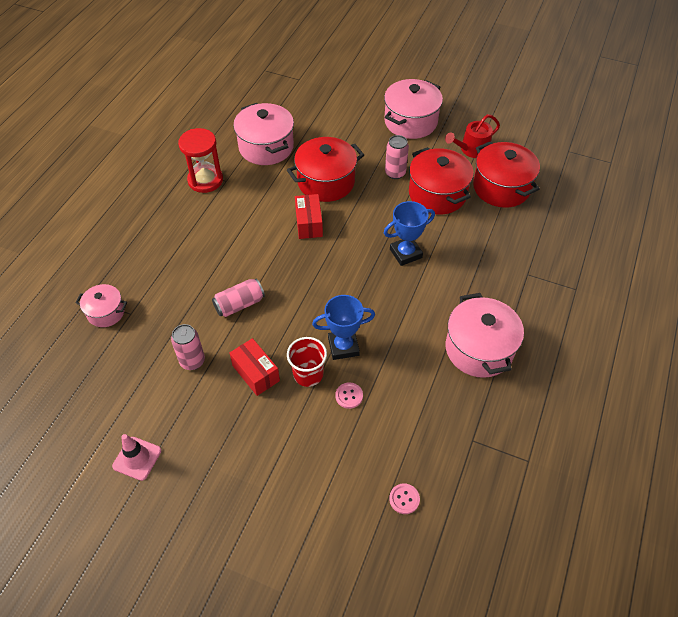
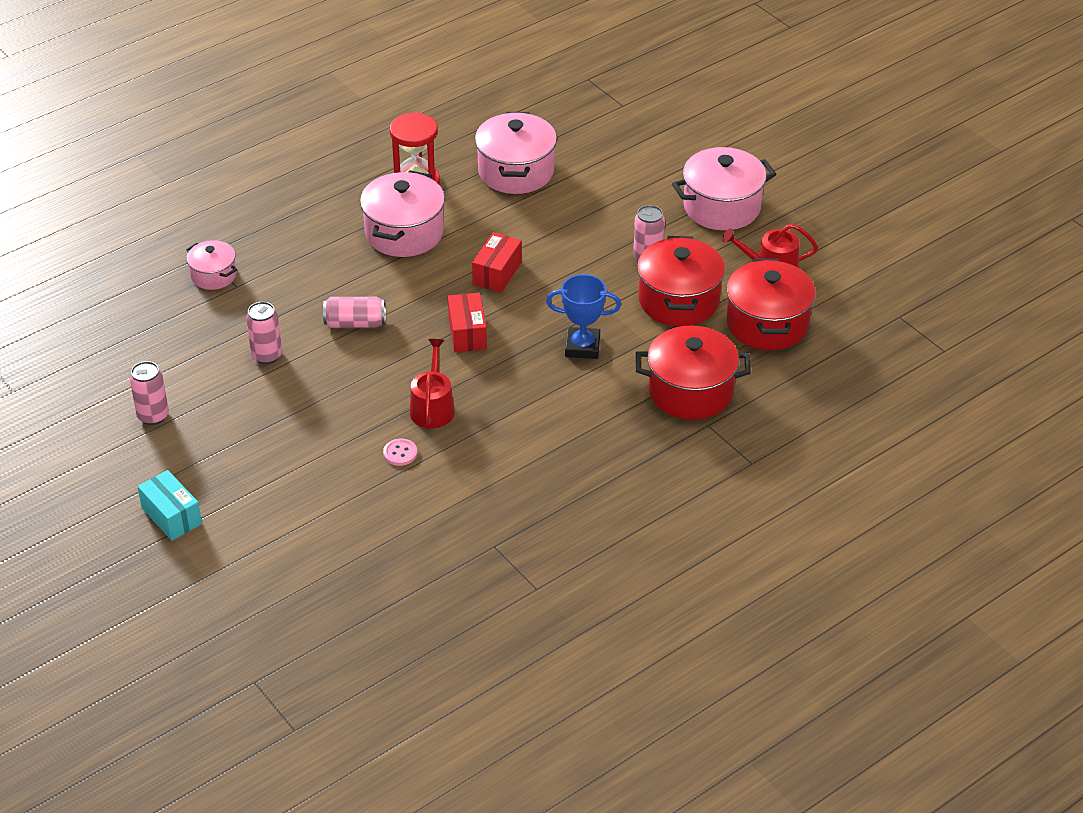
camera: 30 degrees right, 10 degrees down
(137, 458) = (153, 416): pink traffic cone -> pink can
(214, 547) = (171, 516): none -> turquoise box
(256, 373) = (321, 393): red box -> red box (467, 333)
(308, 374) = (374, 416): red cup -> none
(326, 182) = (555, 236): red pot -> red pot (690, 391)
(343, 346) = (432, 407): blue trophy -> red watering can
(404, 499) = (380, 561): pink button -> none
(479, 349) = (579, 471): pink pot -> pink pot (404, 233)

